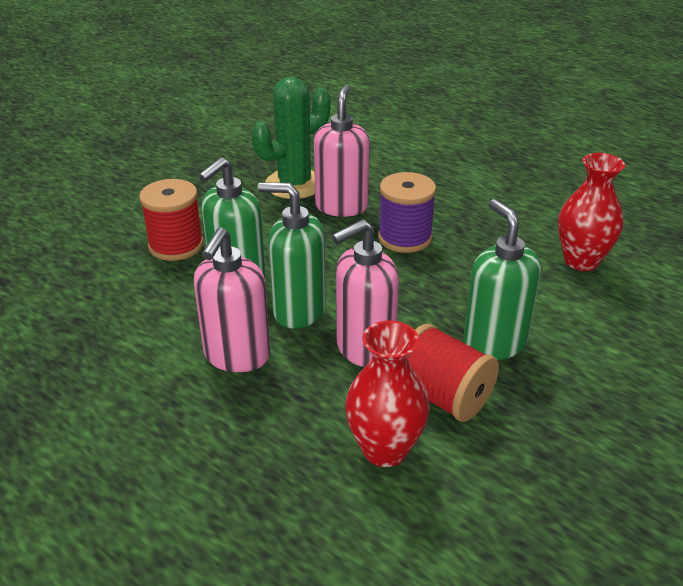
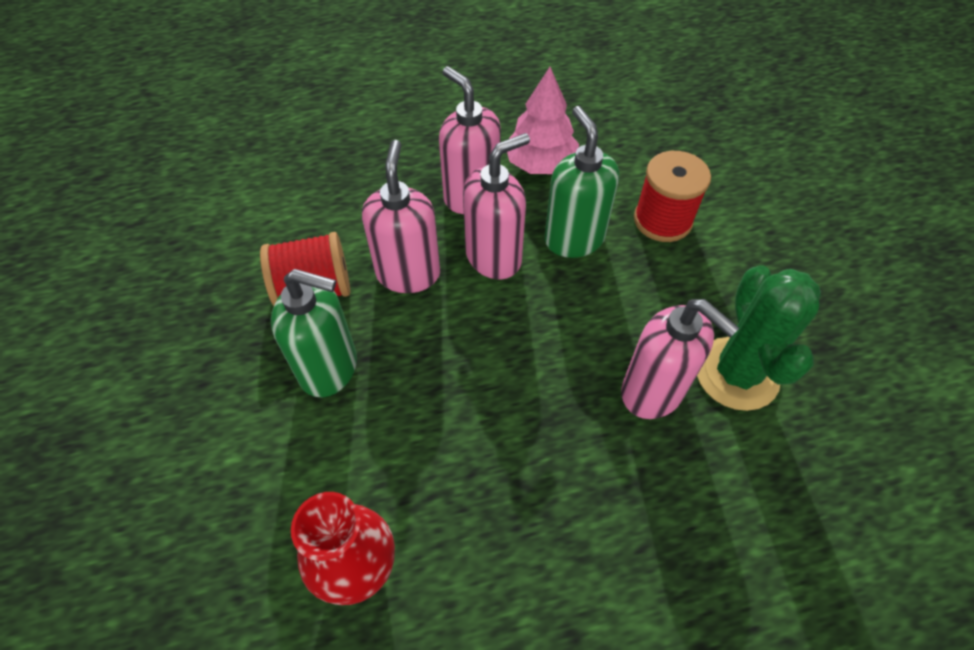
camera: 125 degrees right, 20 degrees up
(154, 332) = (540, 164): none -> pink tree
(298, 310) = (494, 257): green soap dispenser -> pink soap dispenser
(385, 449) = (306, 227): red vase -> none
(405, 238) = (543, 412): purple spool -> none

